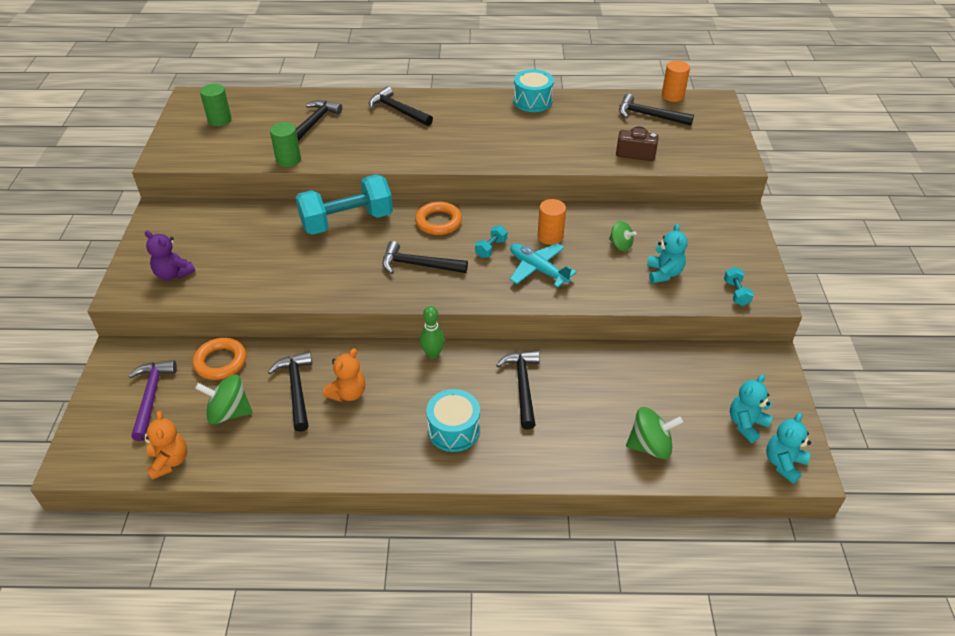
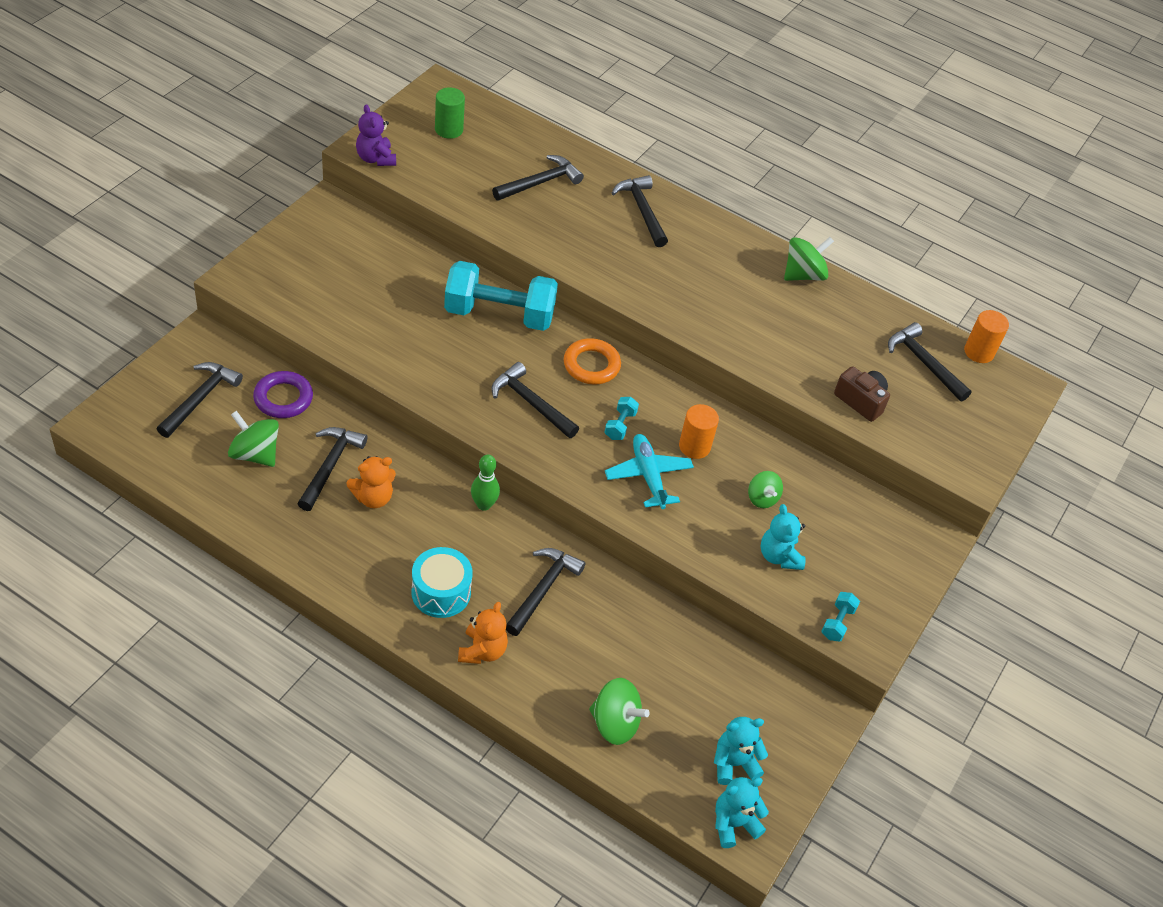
camera: 25 degrees right, 5 degrees up
(151, 397) = (200, 399): purple hammer -> black hammer
(169, 461) = (174, 471): orange teddy bear -> orange teddy bear (482, 651)
(173, 274) = (293, 284): purple teddy bear -> purple teddy bear (375, 158)
(220, 362) = (283, 398): orange ring -> purple ring
(288, 160) = (480, 215): green cylinder -> none
(491, 248) = (620, 425): turquoise dumbbell -> turquoise dumbbell turned 45 degrees counterclockwise
(532, 101) = (803, 274): turquoise drum -> green spinning top
(664, 273) = (779, 556): turquoise teddy bear -> turquoise teddy bear turned 135 degrees clockwise

